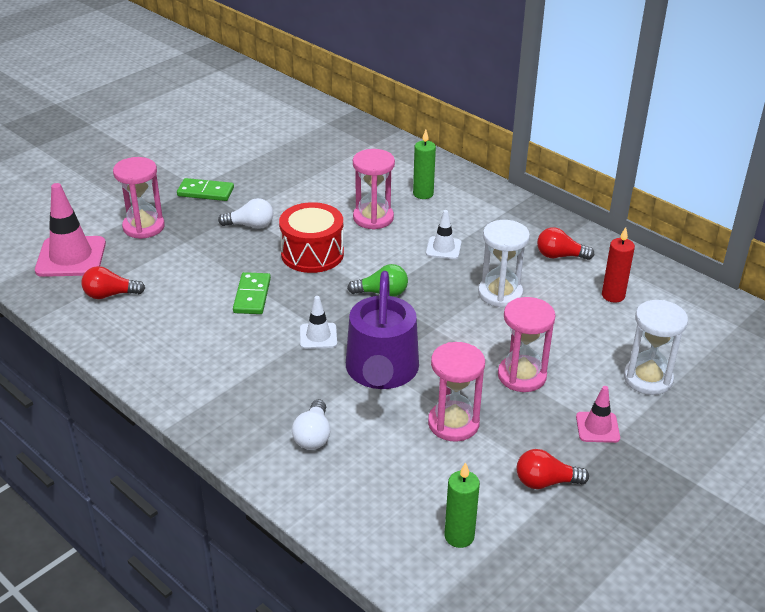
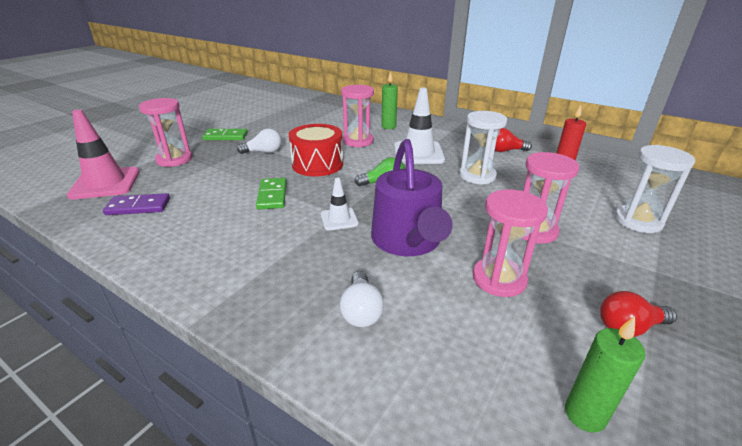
camera: 10 degrees left, 5 degrees down
(110, 295) = (138, 207): red light bulb -> purple domino
(443, 248) = (418, 153): white traffic cone -> white traffic cone, size x1.86
(597, 427) = (632, 265): pink traffic cone -> none

